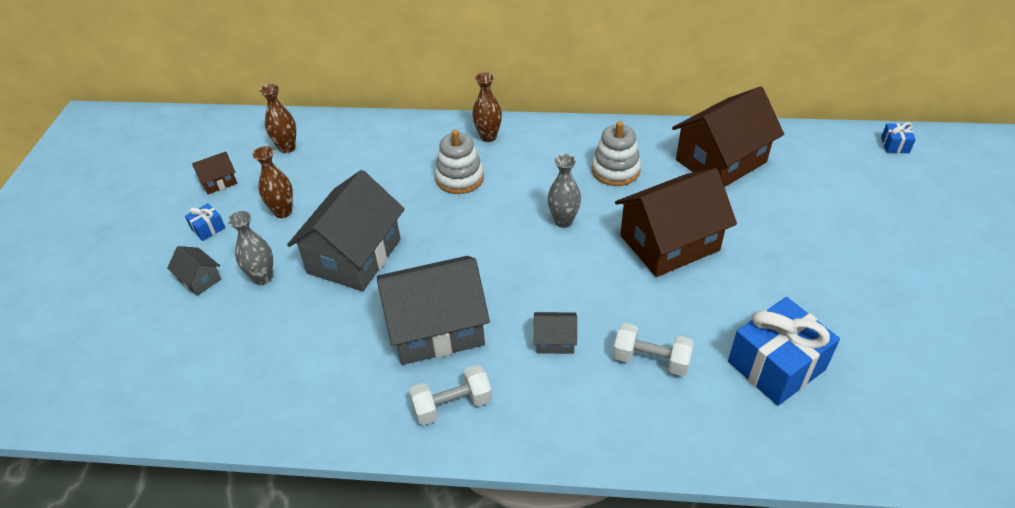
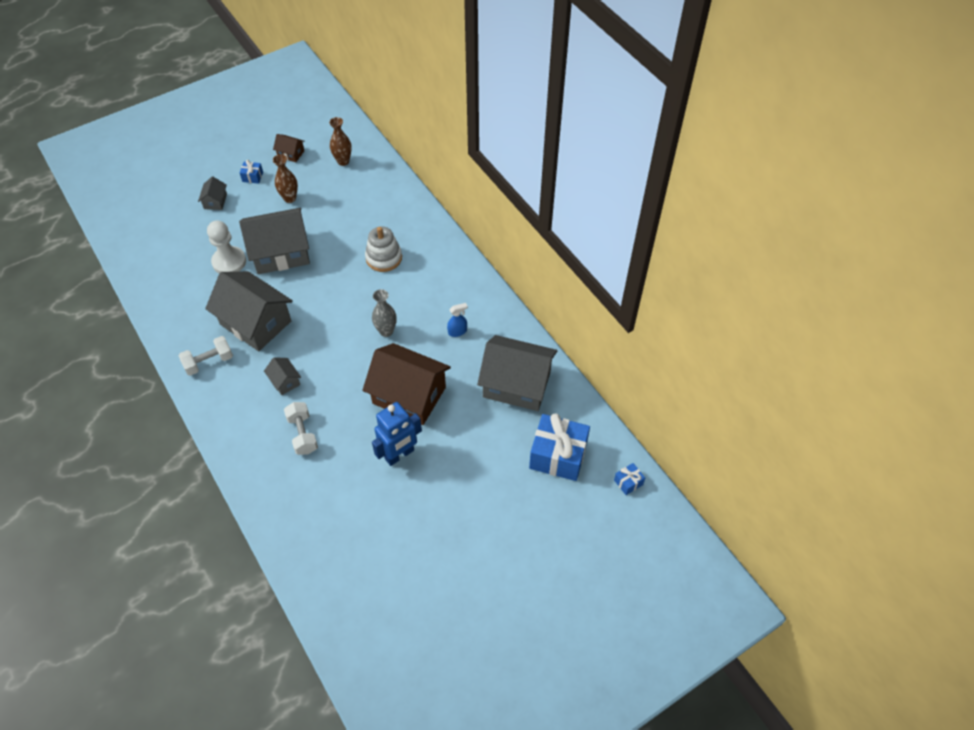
camera: 50 degrees right, 10 degrees up
(263, 277) = (235, 225): grey vase -> none
(312, 310) = (229, 262): none -> white pawn
(452, 405) = (209, 362): white dumbbell -> white dumbbell turned 60 degrees counterclockwise
(488, 137) = (435, 247): brown vase -> none
(615, 170) = (457, 331): white stacking toy -> blue spray bottle
(721, 161) = (516, 384): brown house -> grey house
(747, 287) = (399, 455): none -> blue robot
(776, 365) = (342, 498): blue gift -> blue gift (558, 455)

